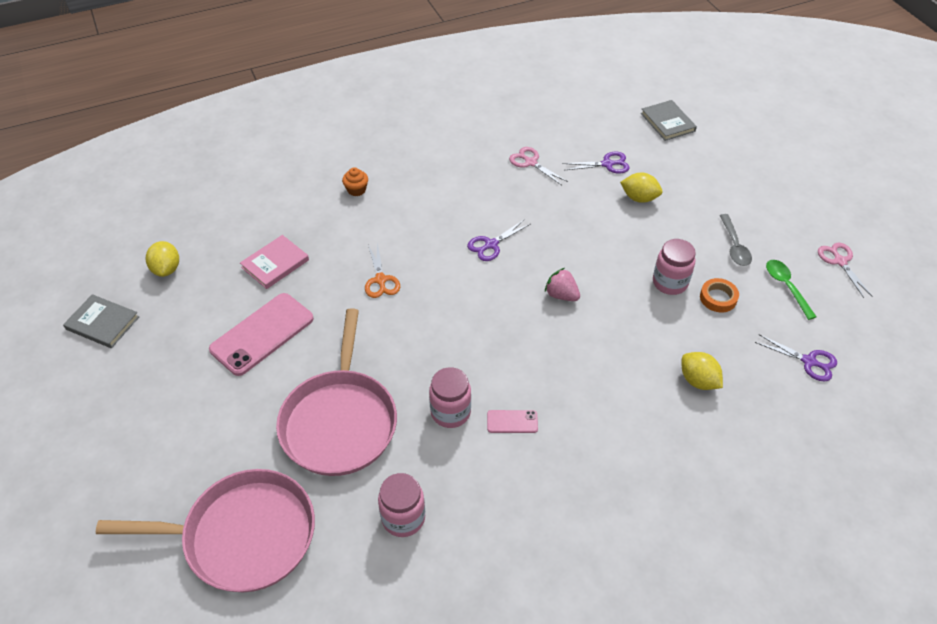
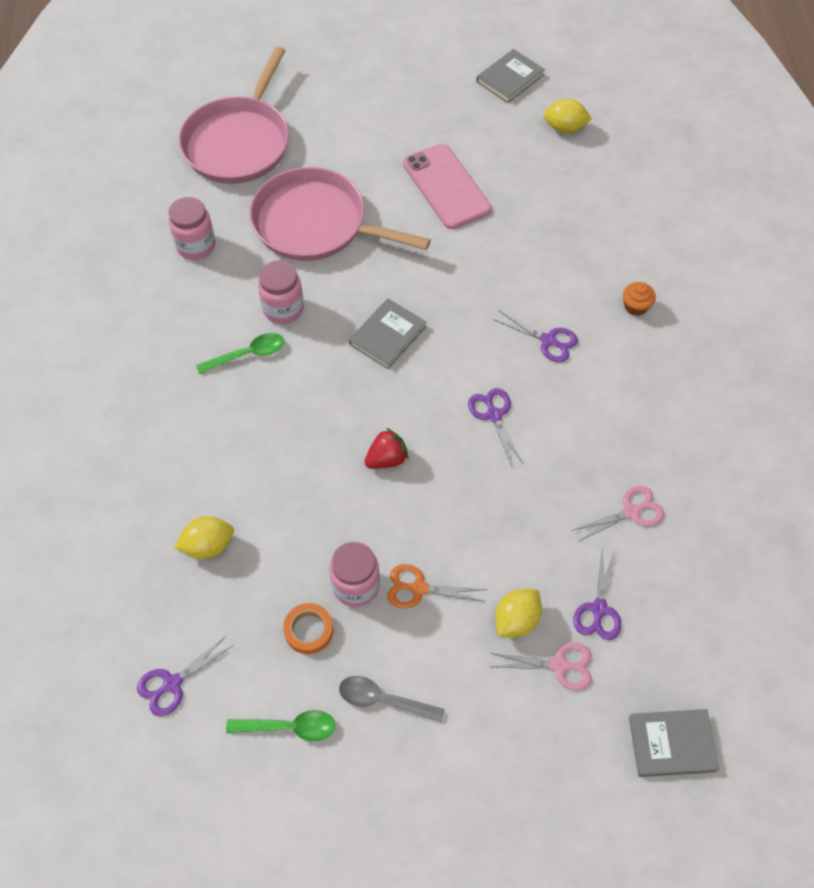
camera: 110 degrees right, 10 degrees up
(275, 264) = (539, 212): pink book -> none
(380, 280) = (480, 295): orange scissors -> orange scissors (419, 588)
(409, 230) = (548, 340): none -> purple scissors
(447, 328) = (387, 335): none -> grey book
(512, 422) = (247, 355): pink phone -> green spoon
(561, 295) = (386, 459): pink strawberry -> red strawberry
(840, 261) = (299, 832): pink scissors -> pink scissors (559, 665)

